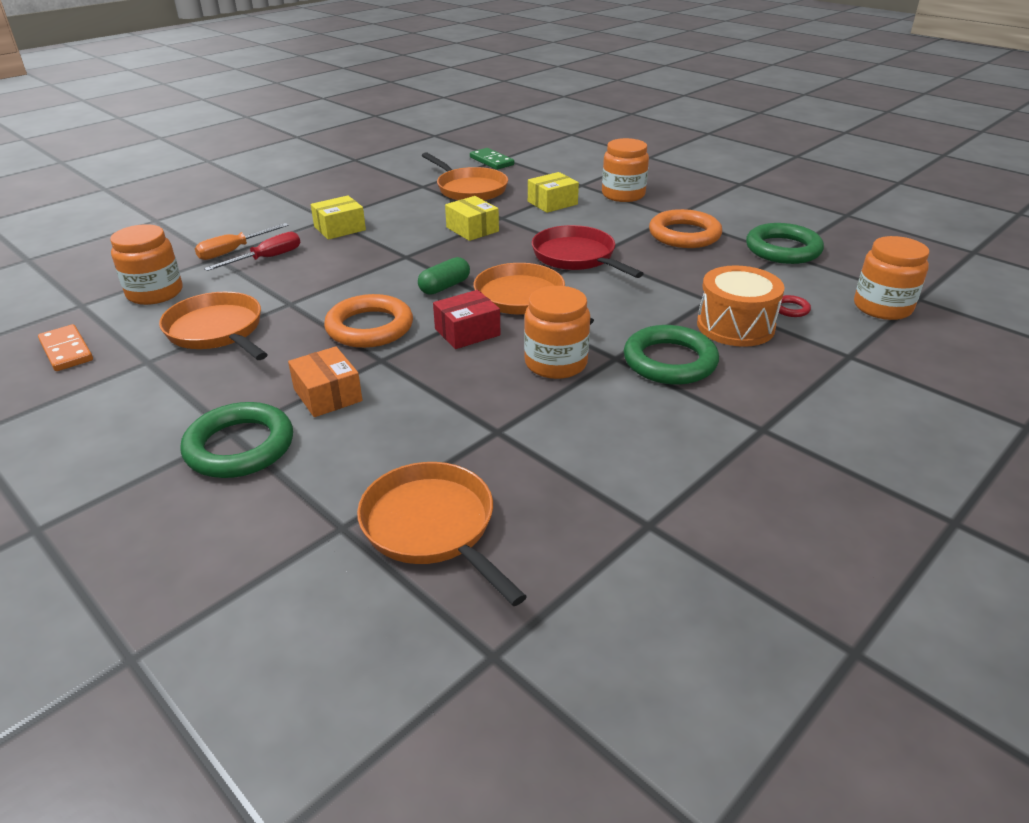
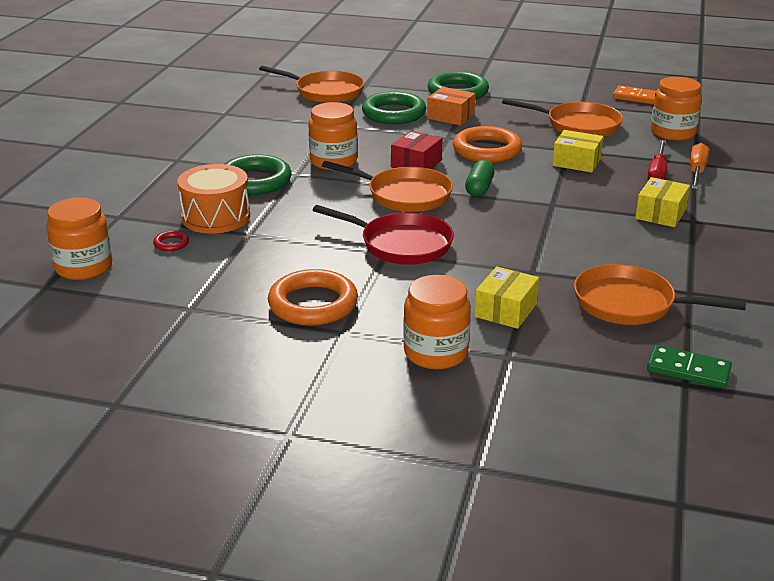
camera: 150 degrees right, 5 degrees down
(472, 229) = (539, 248): yellow box -> yellow box (576, 162)
(783, 249) = (192, 313): green ring -> green ring (393, 113)

